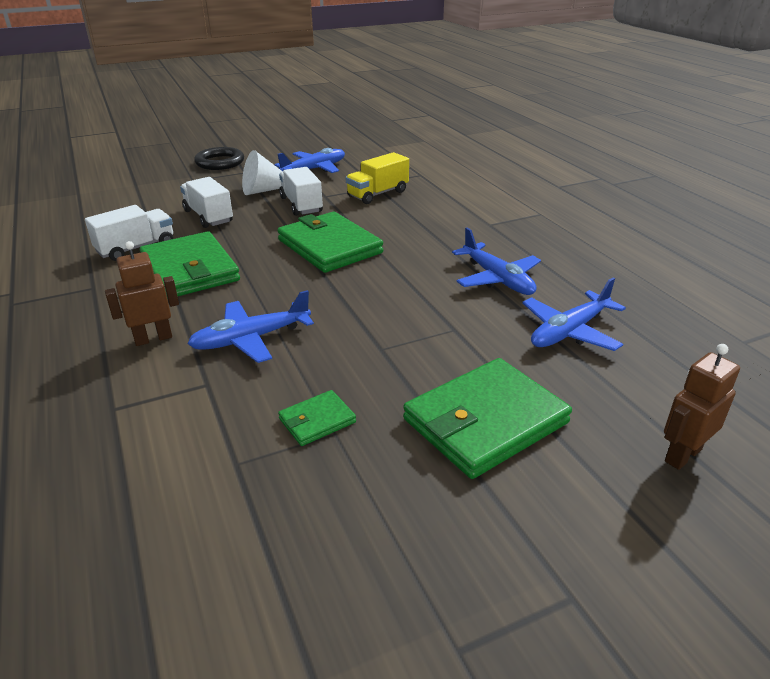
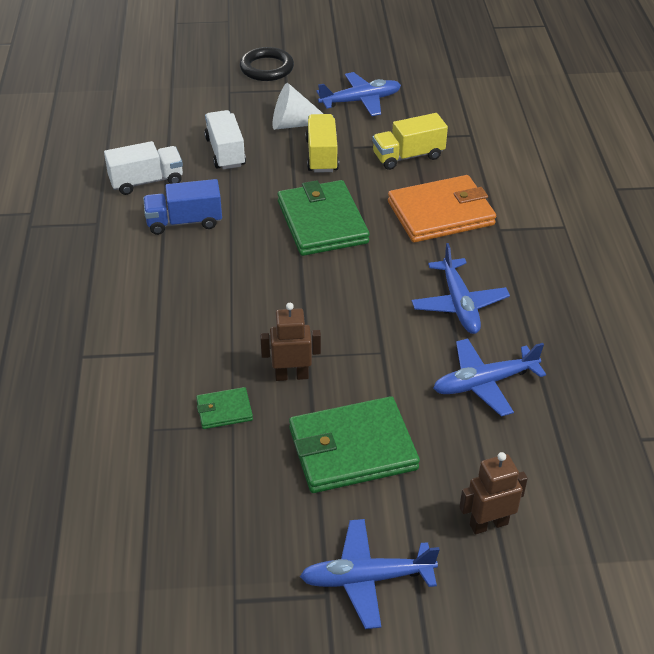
camera: 20 degrees right, 10 degrees up
(153, 338) = (130, 294): brown robot -> brown robot (291, 375)
(190, 270) = (184, 222): green wallet -> blue truck
(251, 339) = (207, 316): blue plane -> blue plane (367, 578)
(301, 205) = (322, 155): white truck -> yellow truck
(432, 223) = (441, 213): none -> orange wallet

